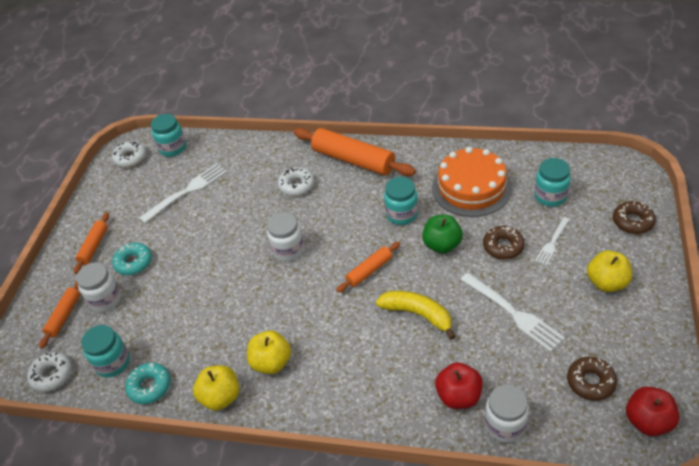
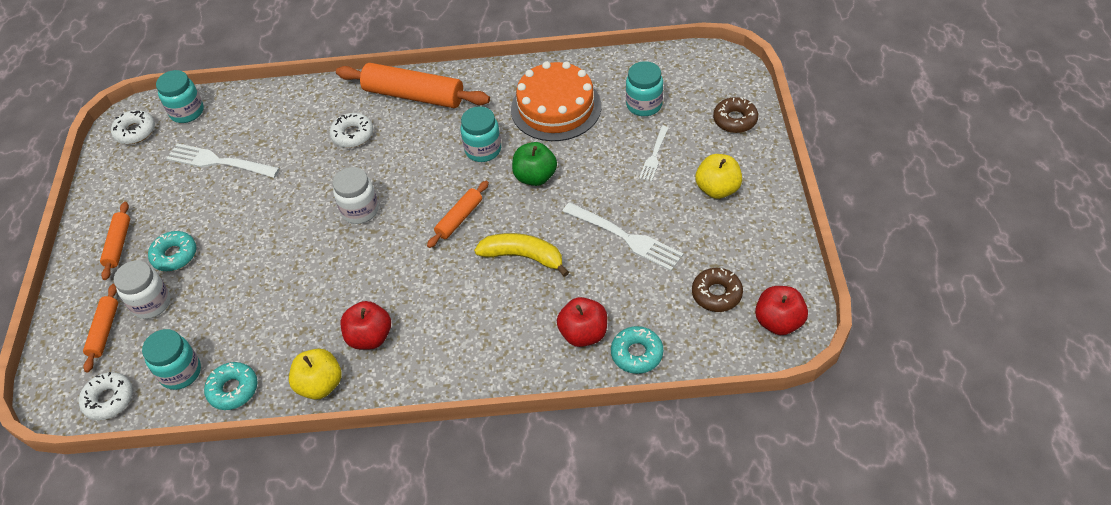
camera: 15 degrees left, 5 degrees up
(187, 191) = (219, 162): white fork -> white fork turned 105 degrees counterclockwise
(271, 362) = (370, 337): yellow apple -> red apple
(503, 246) = (602, 168): brown donut -> none
(505, 425) = (637, 354): white jar -> turquoise donut

